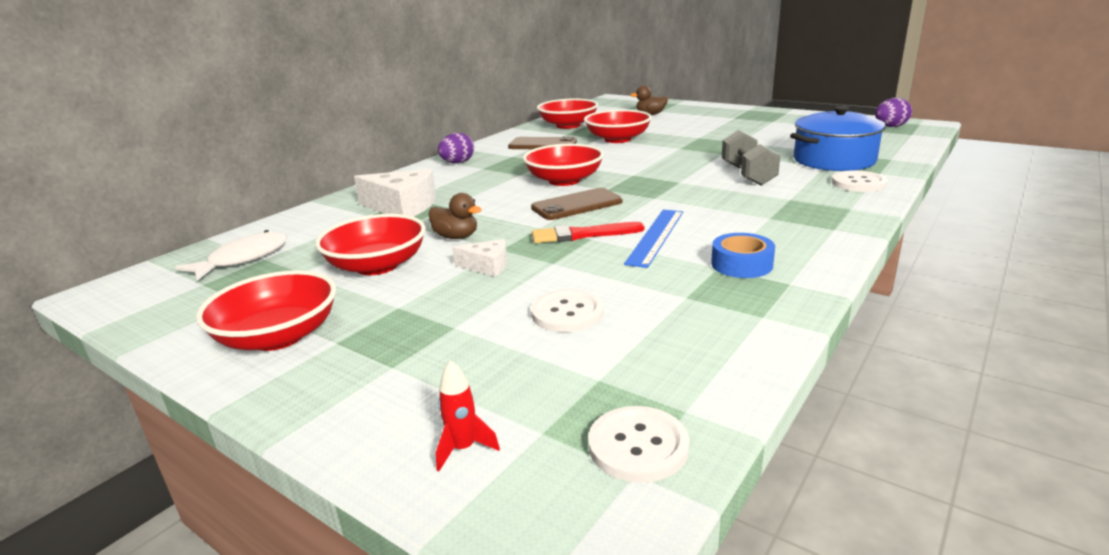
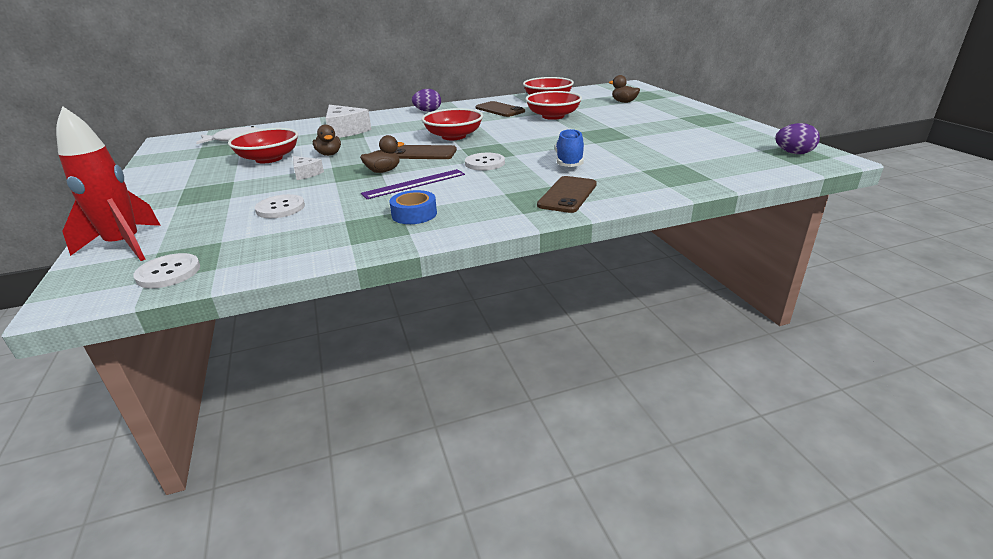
camera: 35 degrees right, 5 degrees up
(278, 336) = (174, 178): red bowl -> none
(463, 449) = (125, 246): red rocket -> red rocket, size x2.42
(582, 235) = (383, 171): red brush -> brown duck
(655, 236) = (414, 184): blue ruler -> purple ruler
(748, 175) = (569, 162): grey dumbbell -> blue shoe
(826, 202) = (567, 195): none -> brown phone
(834, 160) = (661, 168): blue pot -> none
(858, 183) = (629, 189): white button -> white button (485, 163)

